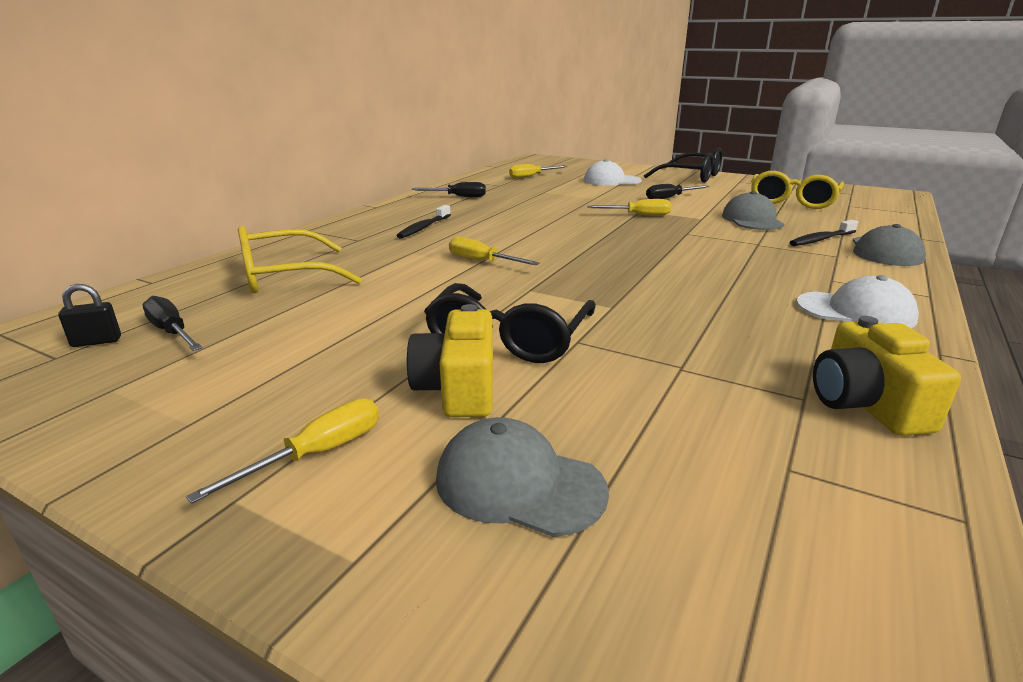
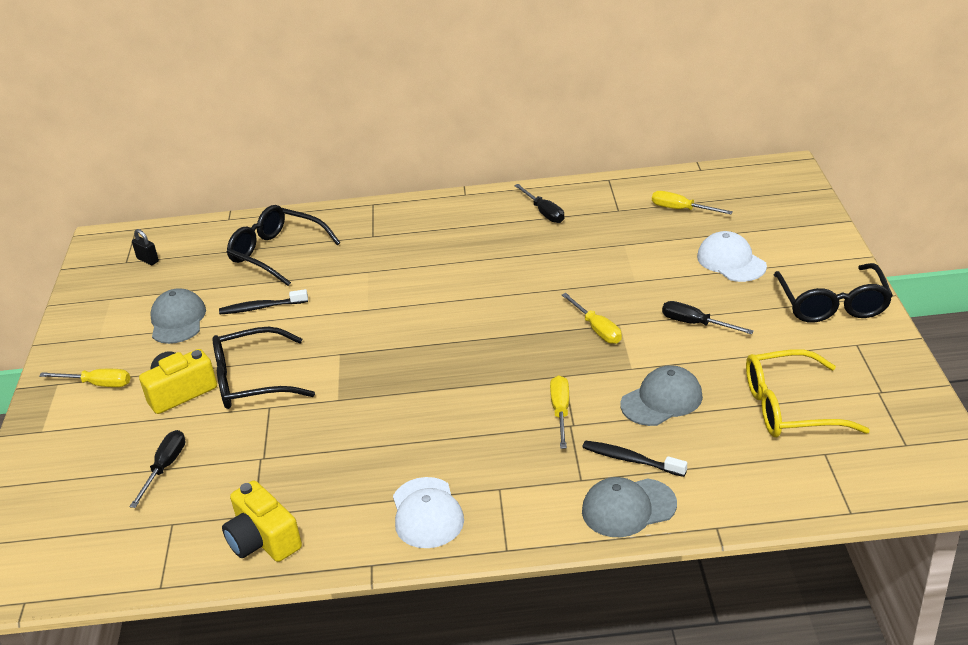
camera: 60 degrees right, 10 degrees up
(172, 332) = (174, 272): black screwdriver -> black screwdriver (165, 467)
(286, 276) = (278, 253): yellow glasses -> black glasses
(423, 228) = (431, 245): black toothbrush -> black toothbrush (261, 307)
(482, 261) = (377, 309): yellow screwdriver -> yellow screwdriver (561, 411)
(519, 484) = (109, 448): grey cap -> grey cap (178, 320)
(866, 404) = (263, 540): yellow camera -> yellow camera turned 90 degrees counterclockwise

